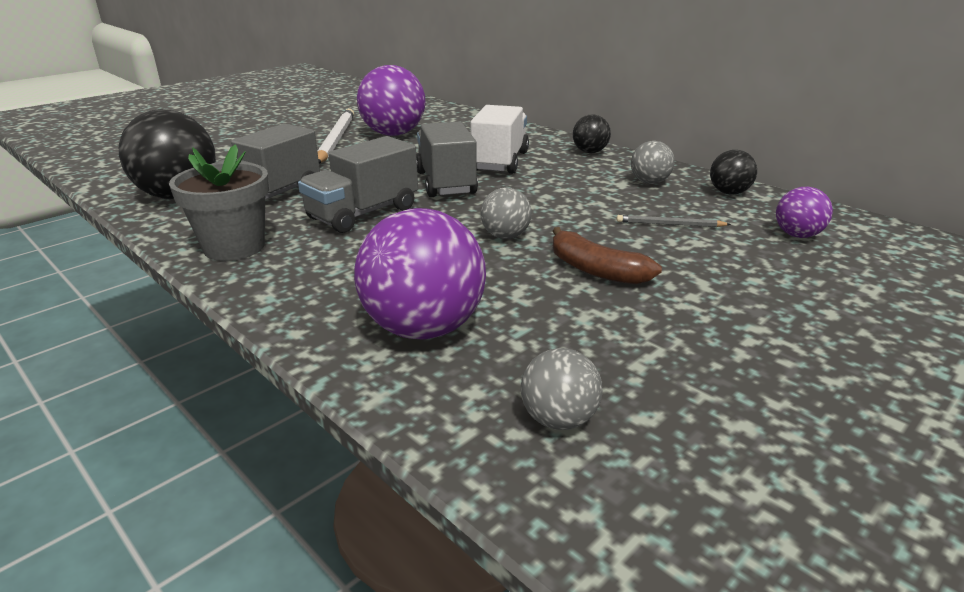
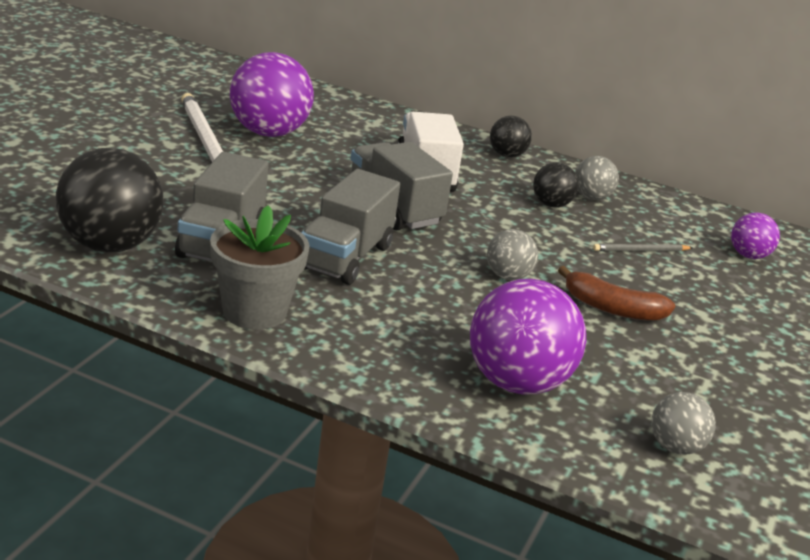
camera: 25 degrees left, 0 degrees up
(729, 193) = (668, 207): black ball -> black ball (551, 205)

